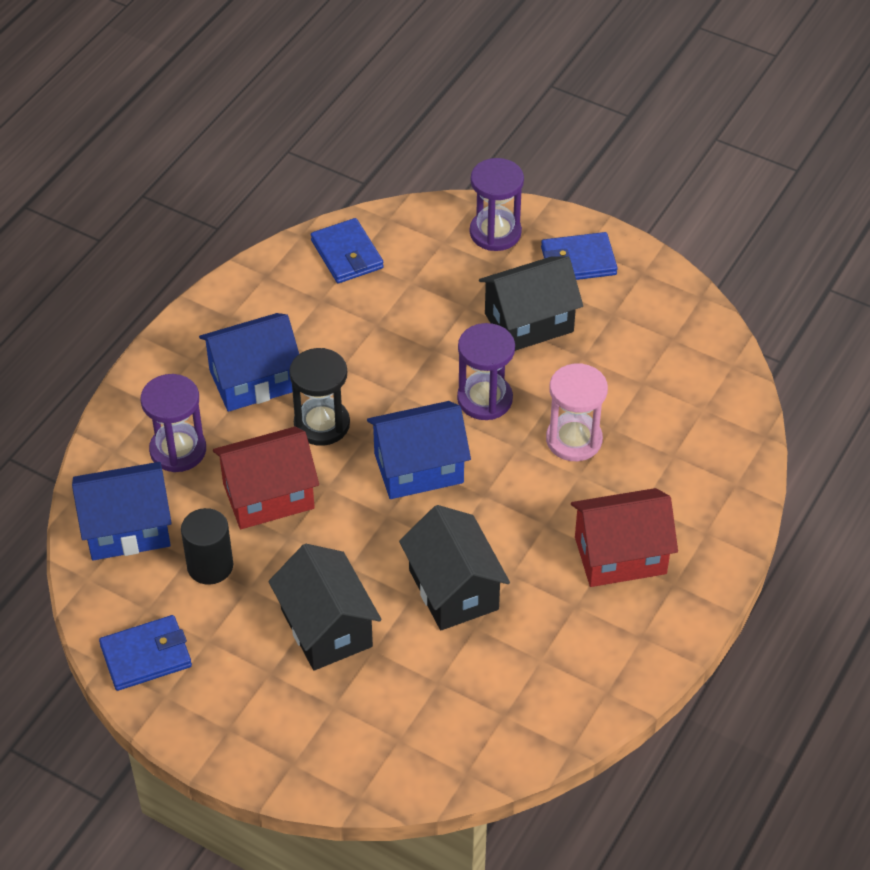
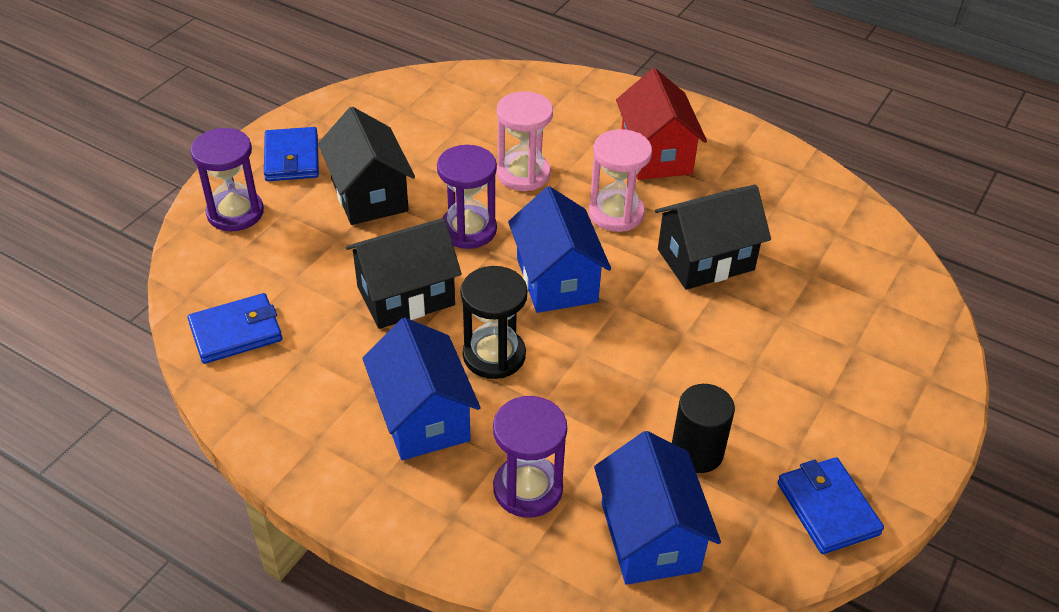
camera: 90 degrees left, 5 degrees down
(268, 496) = (596, 401): red house -> none
(326, 628) = (764, 352): black house -> black house (405, 295)
(518, 517) = (616, 213): none -> pink hourglass

